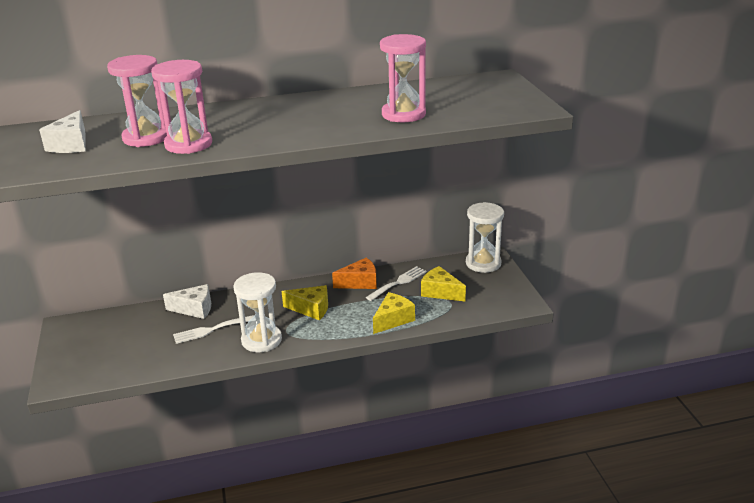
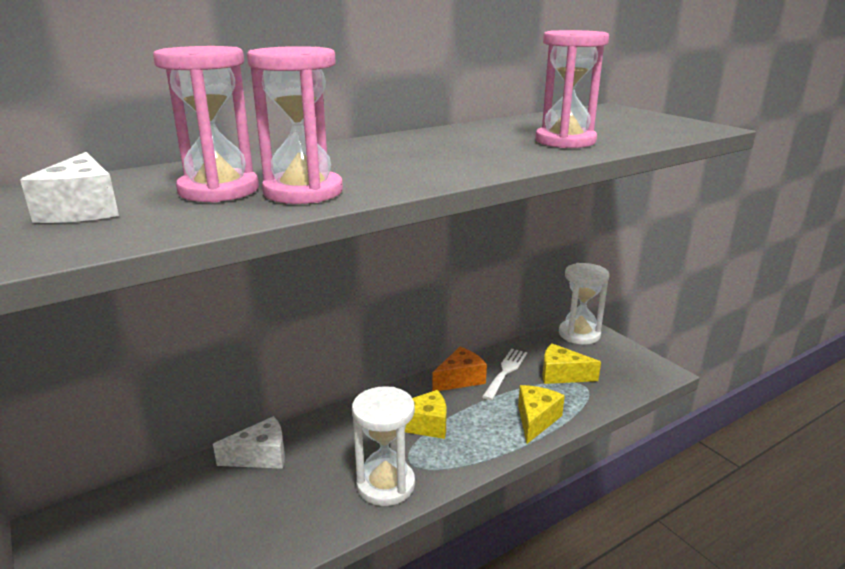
camera: 20 degrees left, 5 degrees down
(211, 330) = (302, 484): white fork -> none

